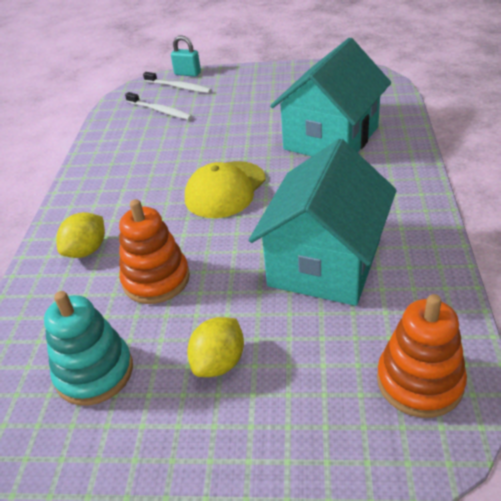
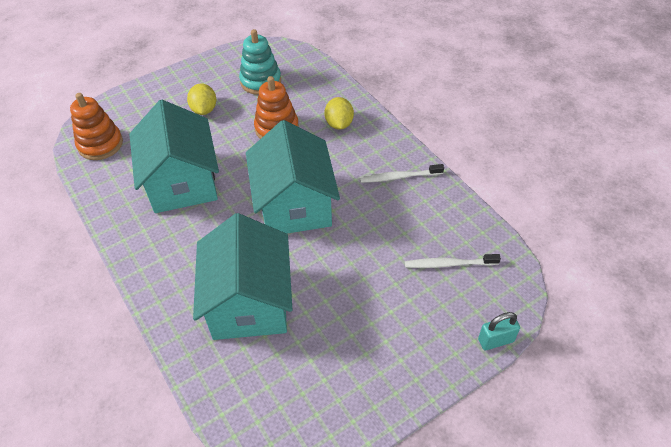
camera: 140 degrees right, 10 degrees up
(179, 87) = (475, 310): white toothbrush -> white toothbrush (399, 177)
(225, 190) = (294, 205): yellow cap -> turquoise house

